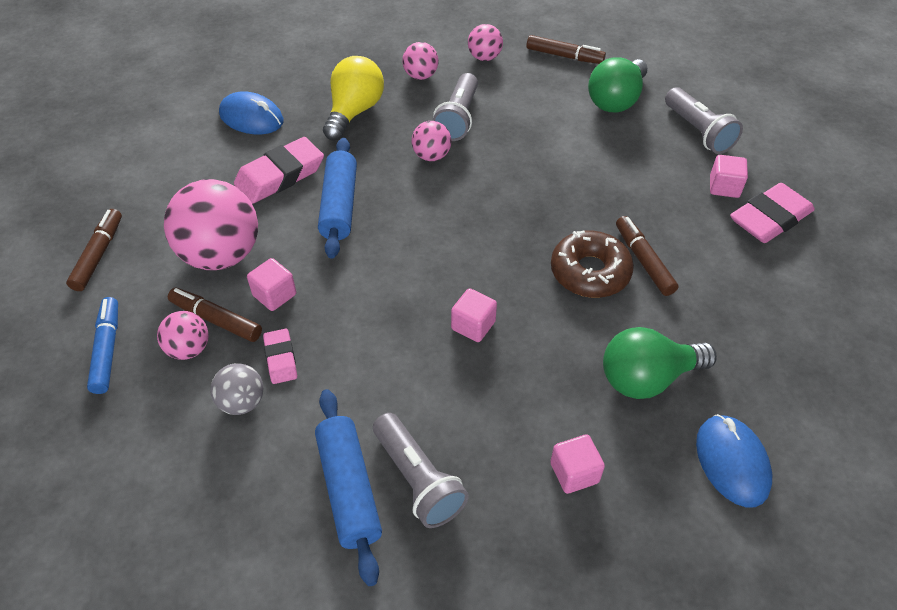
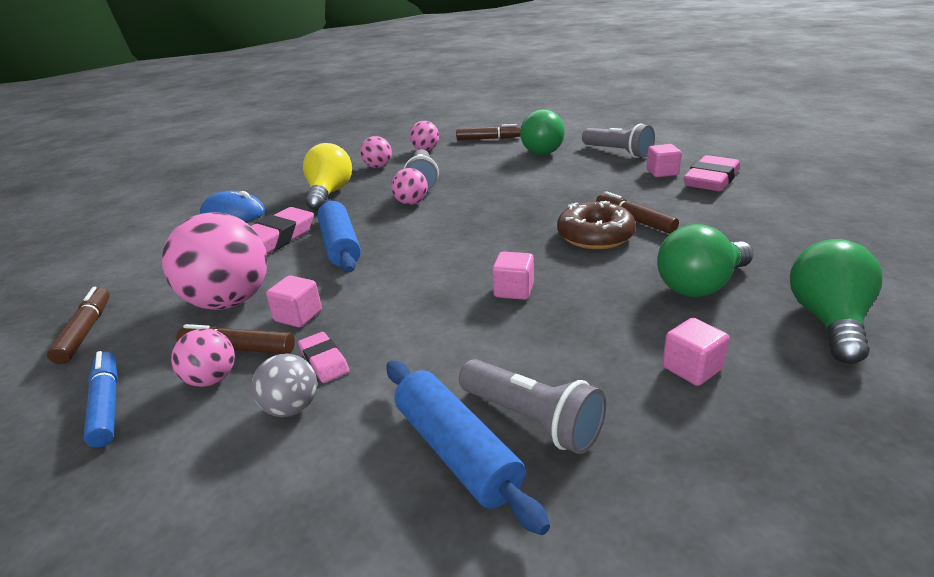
camera: 15 degrees left, 20 degrees down
(732, 462) = (828, 321): blue mouse -> green light bulb

